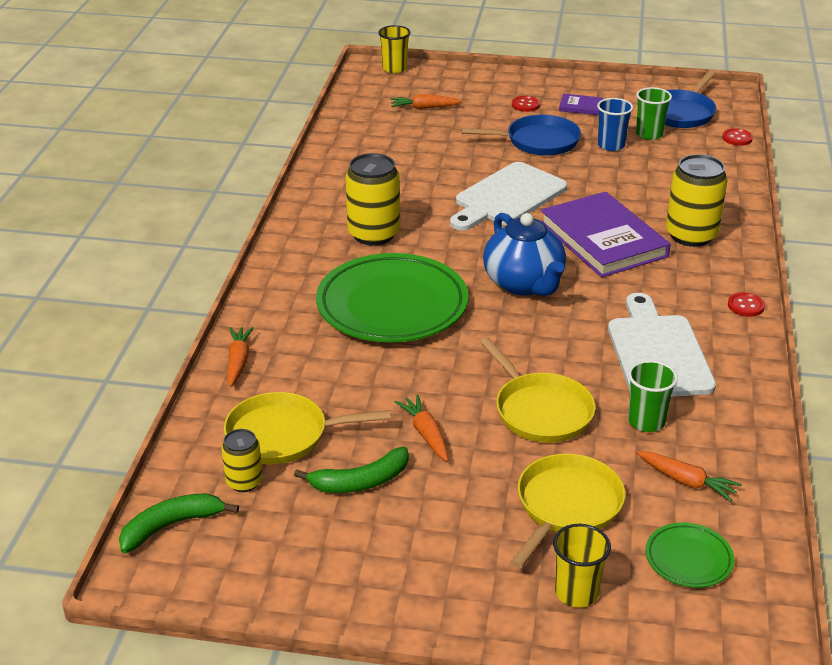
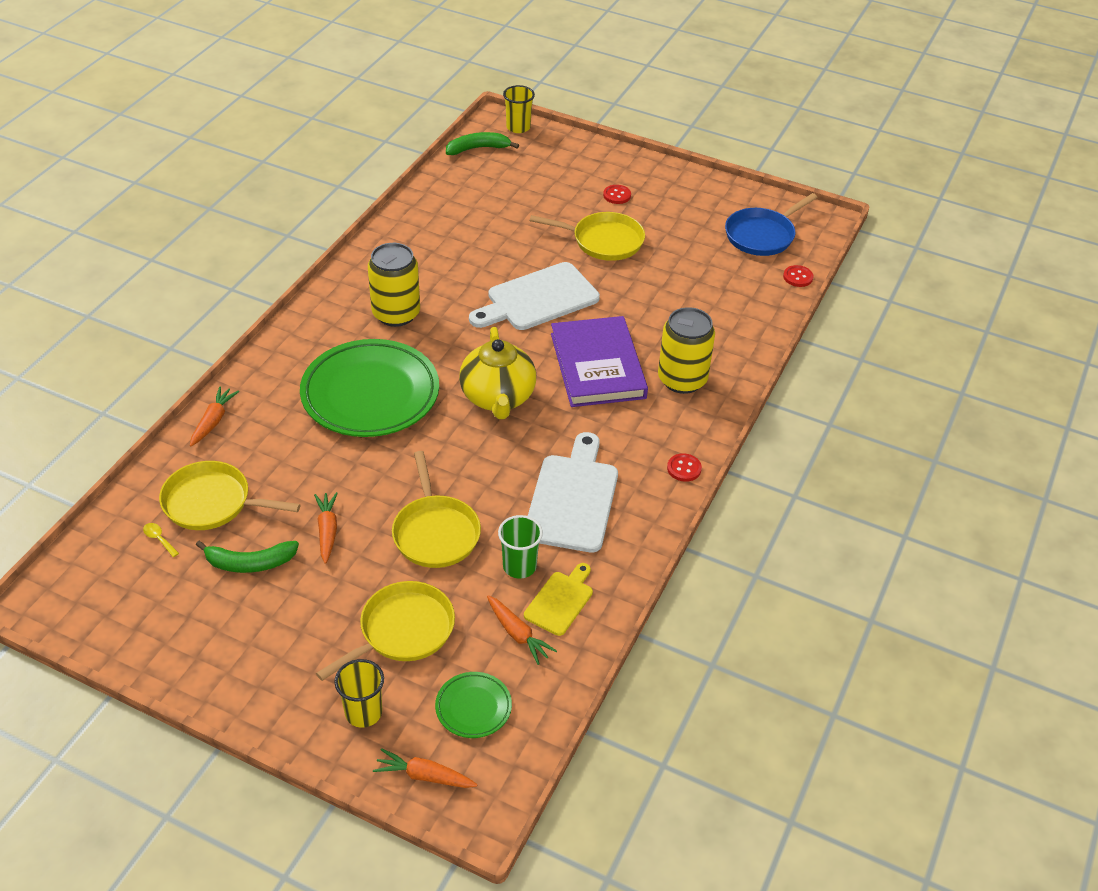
camera: 15 degrees right, 10 degrees up
(171, 526) = (83, 565): green banana -> green banana (478, 148)
(244, 482) = (159, 539): yellow can -> yellow spoon
(424, 108) = (520, 180): orange carrot -> orange carrot (424, 776)
(524, 284) = (498, 398): blue teapot -> yellow teapot
(538, 141) = (603, 241): blue pan -> yellow pan
(581, 107) = (668, 208): purple book -> none
(611, 145) = (670, 260): blue cup -> none
(649, 134) = (714, 254): green cup -> none
(708, 442) = (560, 601): none -> yellow cutting board

